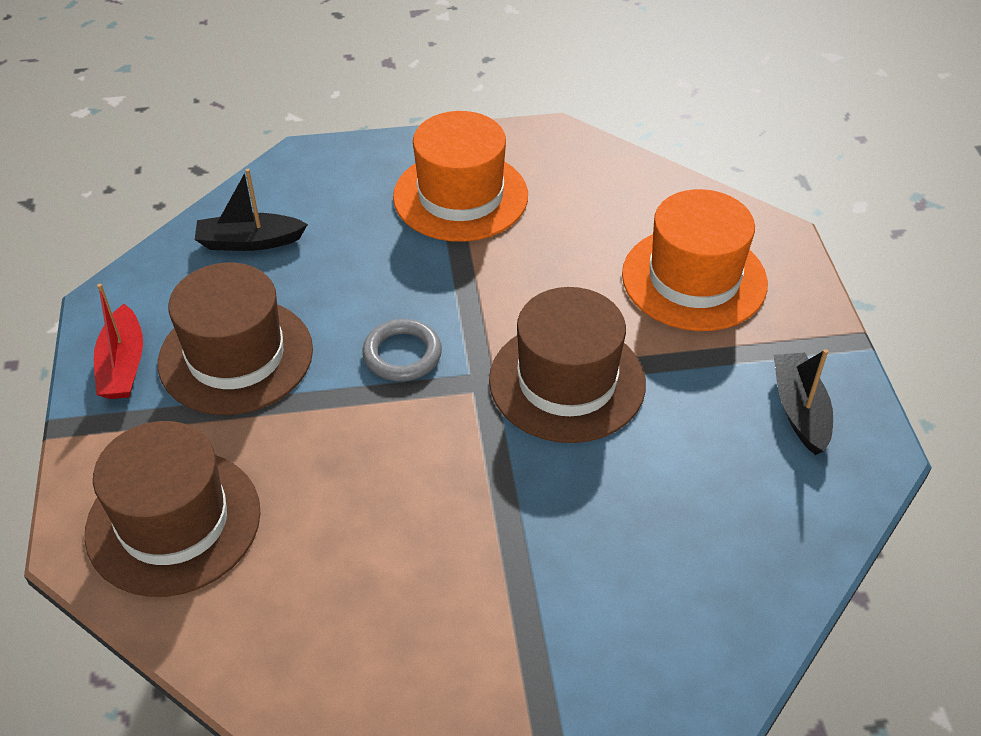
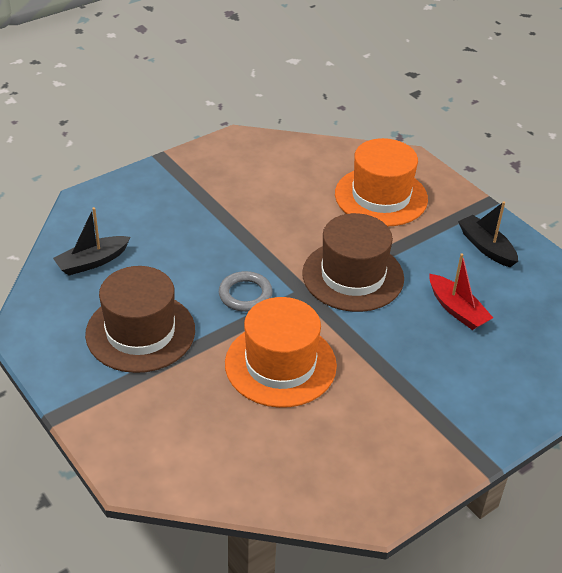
camera: 30 degrees left, 5 degrees down
(123, 365) = (68, 364): red boat -> red boat (457, 310)
(173, 522) = (180, 440): brown hat -> none
(460, 196) = (208, 192): orange hat -> orange hat (280, 364)

